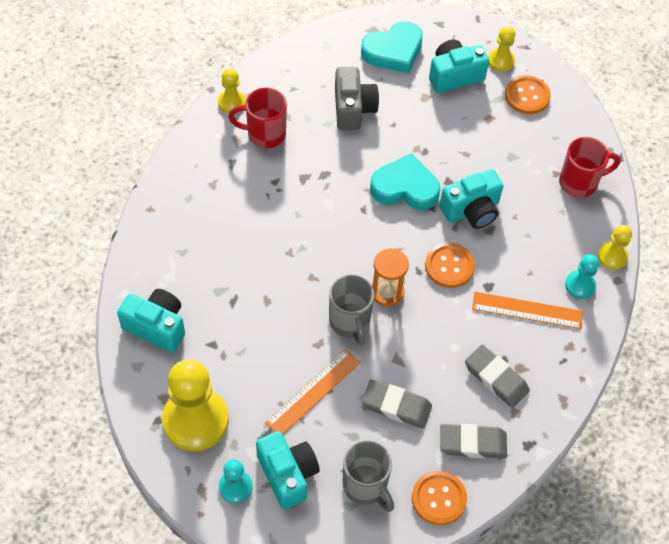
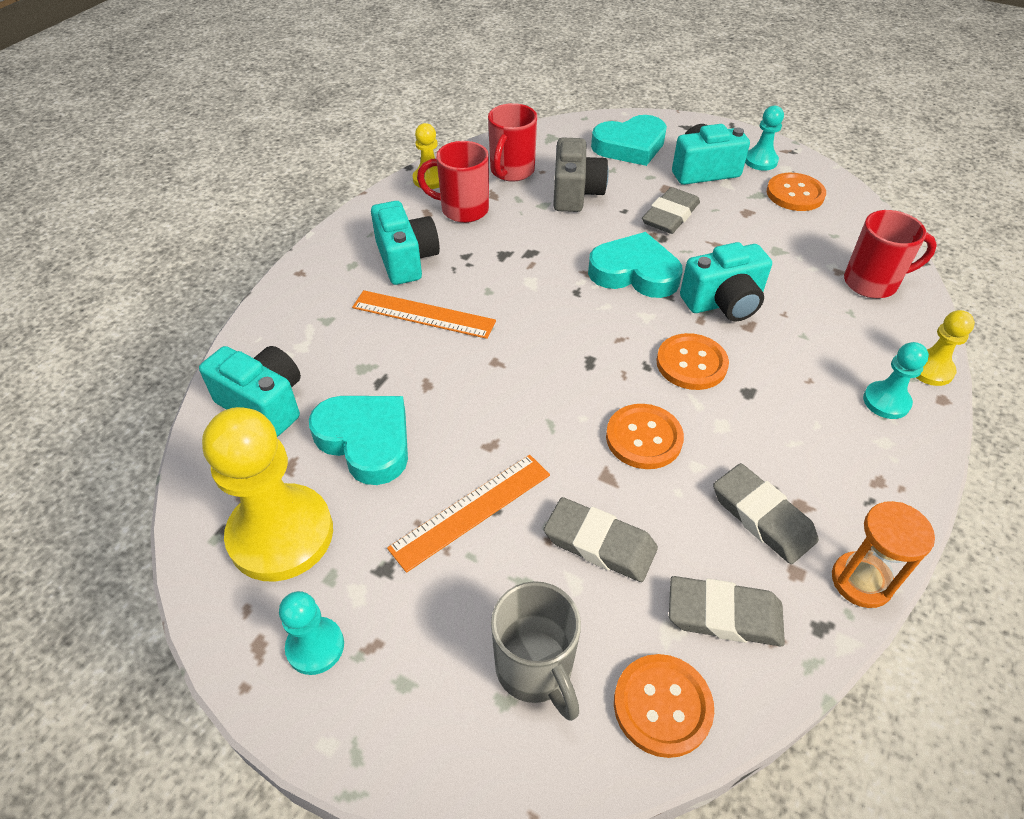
camera: 10 degrees right, 10 degrees down
(234, 349) = (366, 441): none -> turquoise heart
(287, 474) = (406, 635): turquoise camera -> turquoise camera (406, 259)
(298, 88) = (511, 172): none -> red mug
(350, 322) = (541, 421): grey mug -> none
(387, 292) = (599, 387): orange hourglass -> orange hourglass (861, 581)
(419, 329) = (644, 438): none -> orange button
(429, 127) = (670, 216): none -> grey eraser
(500, 60) = (760, 161): yellow pawn -> turquoise pawn
(527, 310) = (808, 427): orange ruler -> orange ruler (423, 314)

